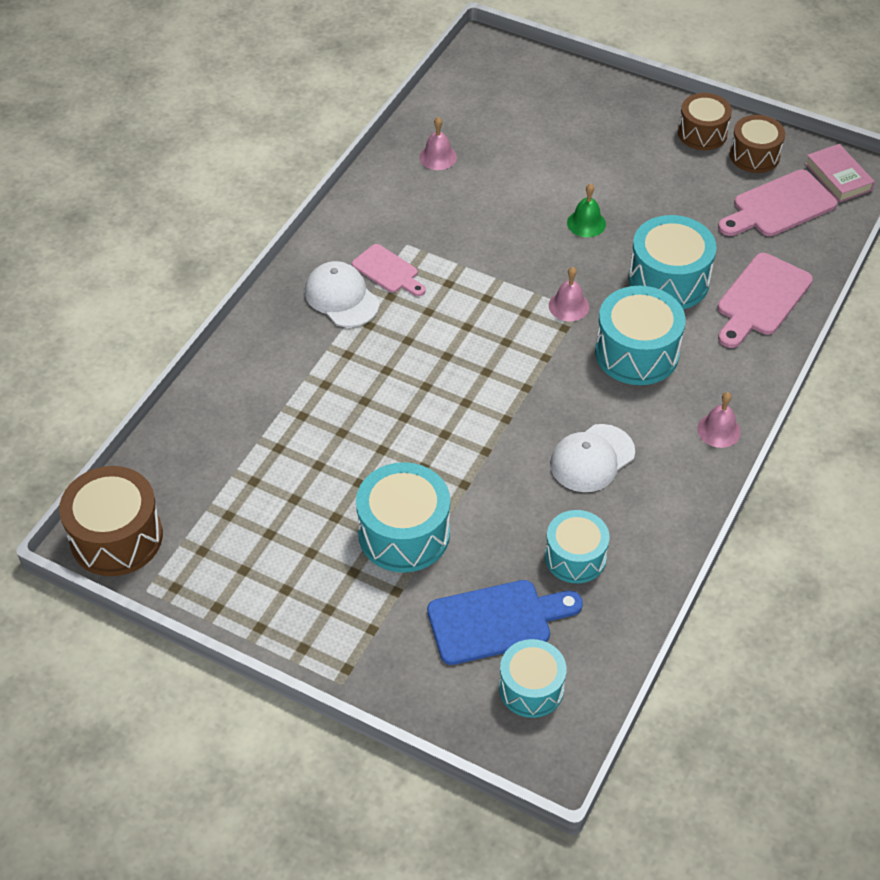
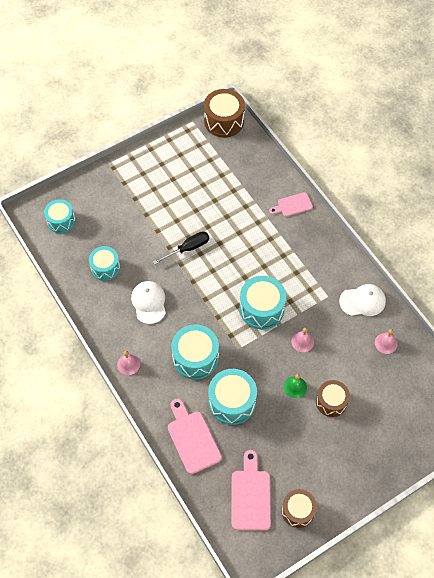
camera: 120 degrees right, 10 degrees up
(341, 297) = (307, 252): white cap -> white cap (362, 301)
(388, 271) = (314, 279): pink cutting board -> pink cutting board (293, 205)
(404, 533) = (159, 214): turquoise drum -> turquoise drum (261, 309)
(447, 456) = (188, 248): none -> black screwdriver
(496, 621) = (97, 224): blue cutting board -> none
(568, 306) = (243, 345): pink bell -> pink bell (302, 341)
(702, 133) = (332, 494): brown drum -> brown drum (331, 402)
(838, 177) = (254, 547): pink book -> none

